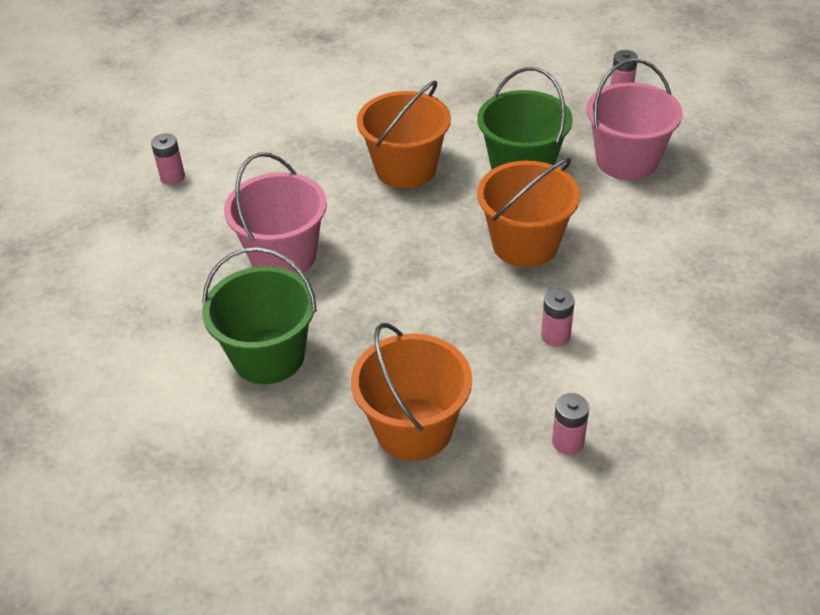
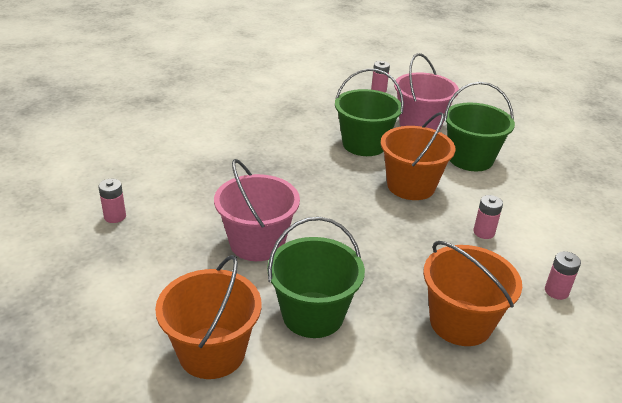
camera: 35 degrees left, 10 degrees down
(405, 169) = (290, 164): orange bucket -> orange bucket (212, 352)
(645, 231) = (470, 159): none -> green bucket

